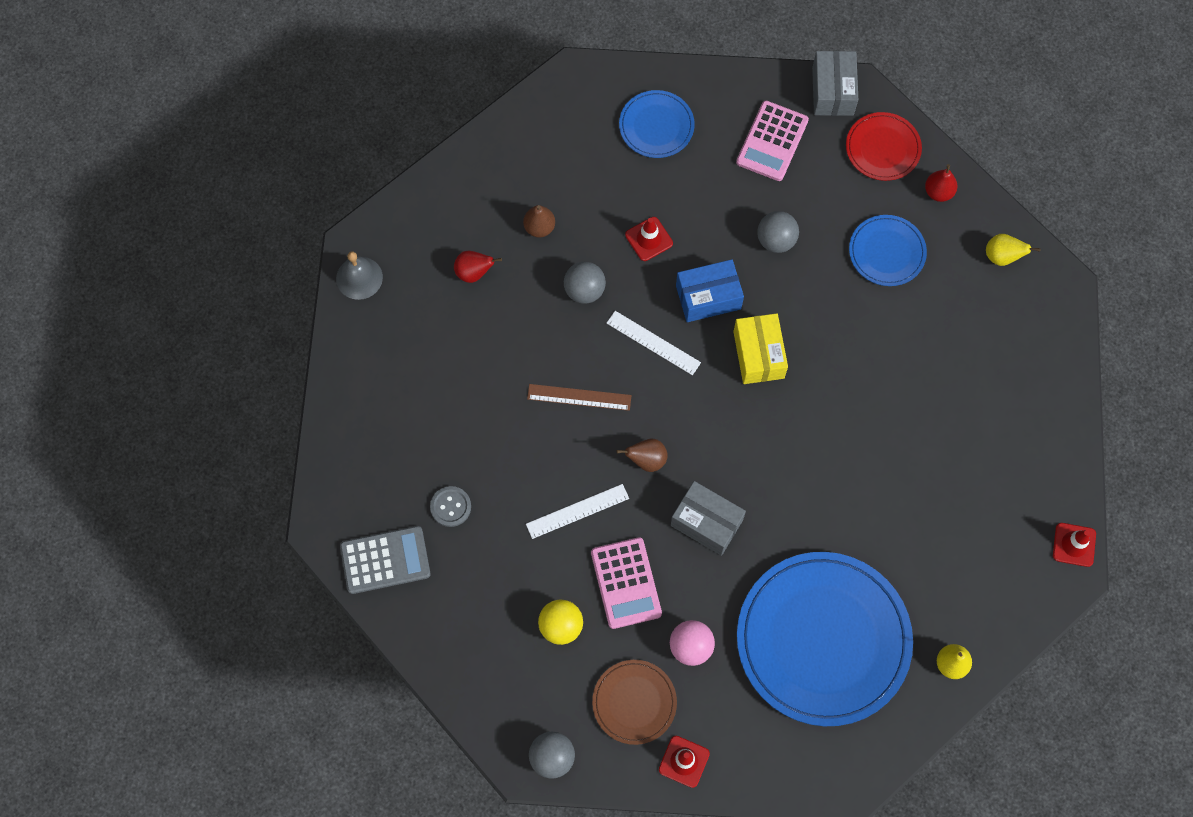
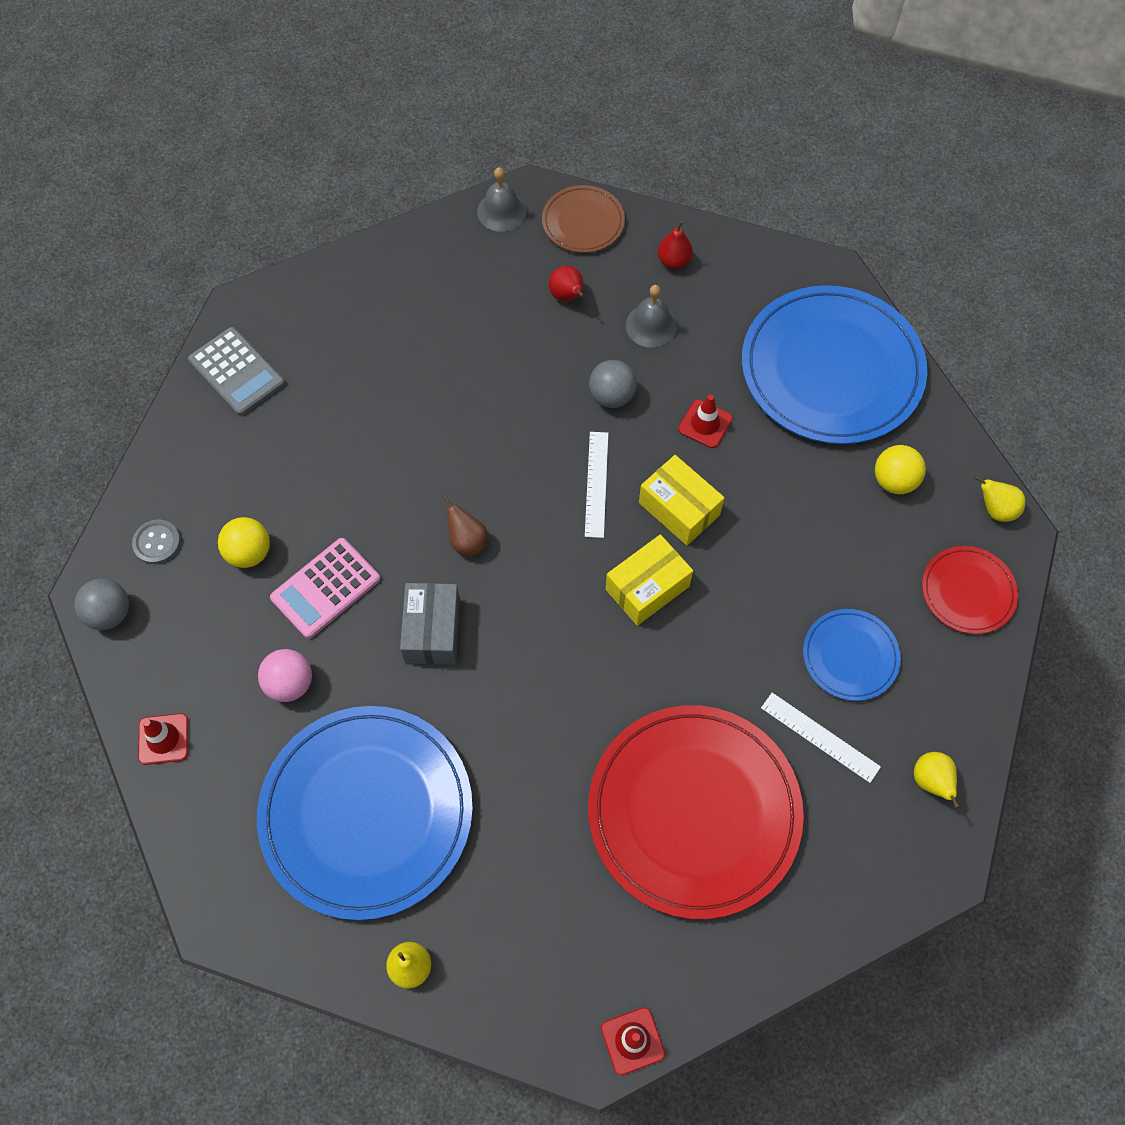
camera: 60 degrees right, 5 degrees down
(450, 507) = (319, 397): grey button -> grey button (157, 542)
(539, 227) = (651, 325): brown pear -> grey bell
(577, 511) = (377, 506): white ruler -> white ruler (820, 737)
(579, 397) = (497, 448): brown ruler -> none
(634, 702) = (203, 660): brown plate -> brown plate (583, 222)
(656, 126) = (831, 369): blue plate -> blue plate, size x2.09
(708, 297) = (679, 509): blue box -> yellow box
(772, 141) = (894, 481): pink calculator -> yellow ball
(776, 240) = (786, 540): grey ball -> none
(832, 91) = (995, 509): grey box -> yellow pear
(938, 192) = (959, 674): red pear -> red pear (674, 261)
(942, 418) = (694, 812): none -> red plate

